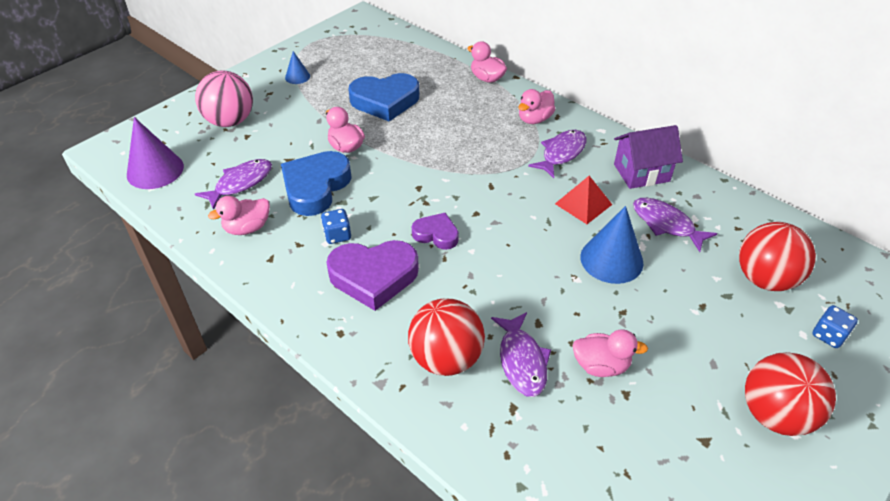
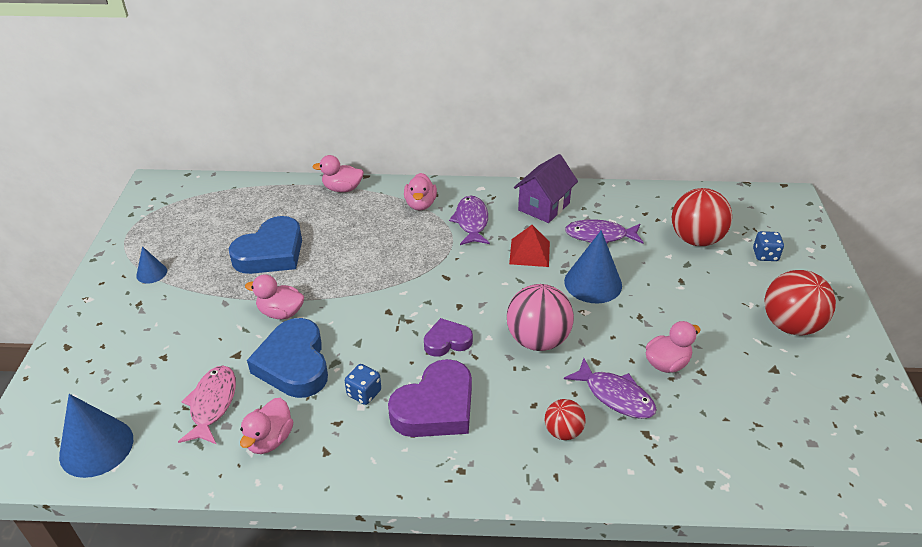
camera: 40 degrees left, 5 degrees down
(155, 170) = (96, 447): purple cone -> blue cone
(230, 121) = (127, 352): pink ball -> pink ball (537, 340)
(240, 183) = (212, 404): purple fish -> pink fish
(446, 358) = (563, 431): red ball -> red ball, size x0.55

